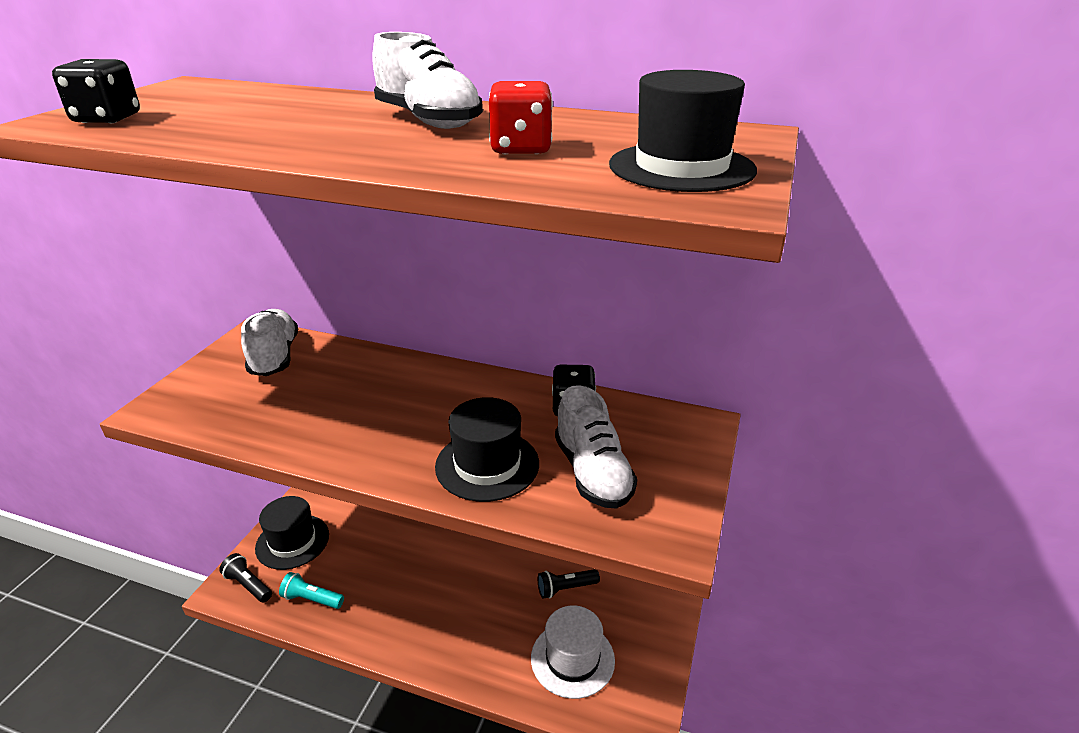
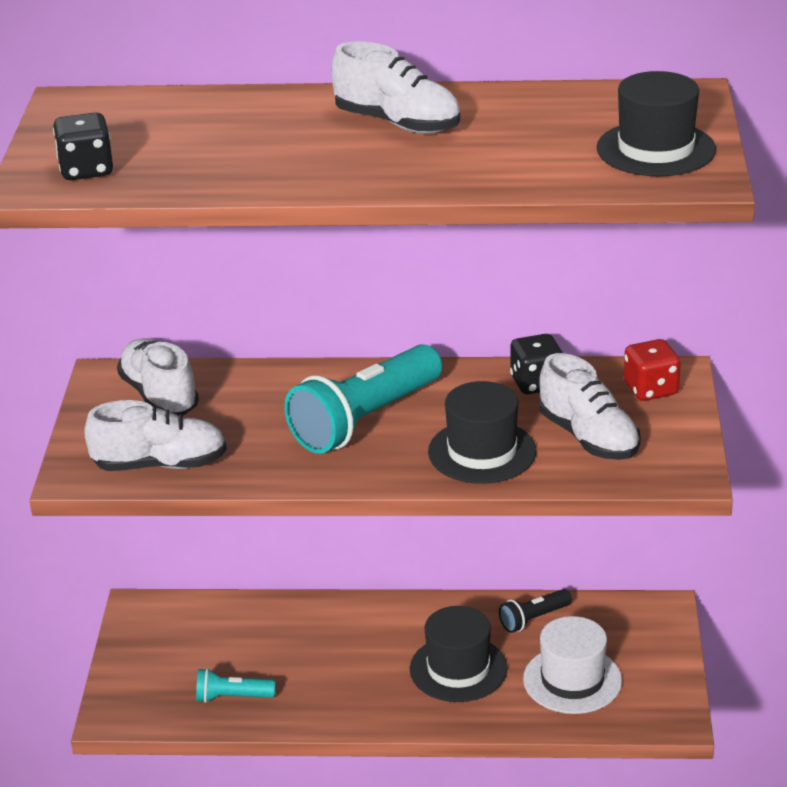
camera: 15 degrees left, 0 degrees up
(220, 415) = (160, 465): none -> white shoe
(248, 585) = (140, 702): black flashlight -> none
(292, 541) = (162, 648): black hat -> black hat (458, 669)
(409, 411) = (364, 420): none -> turquoise flashlight
(521, 149) = (513, 148): red dice -> red dice (651, 389)

